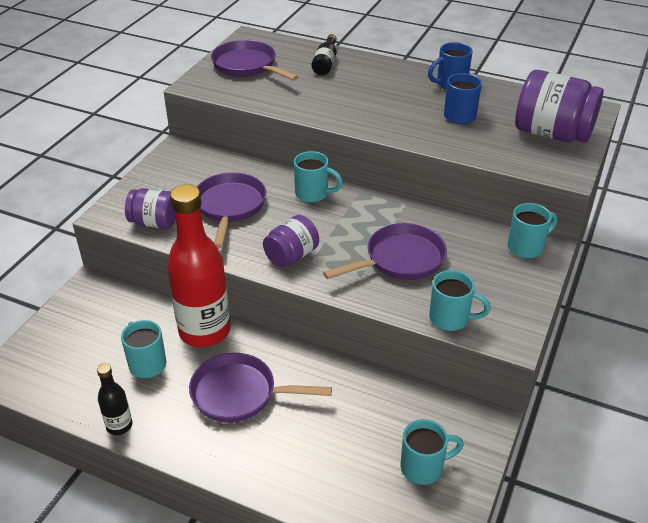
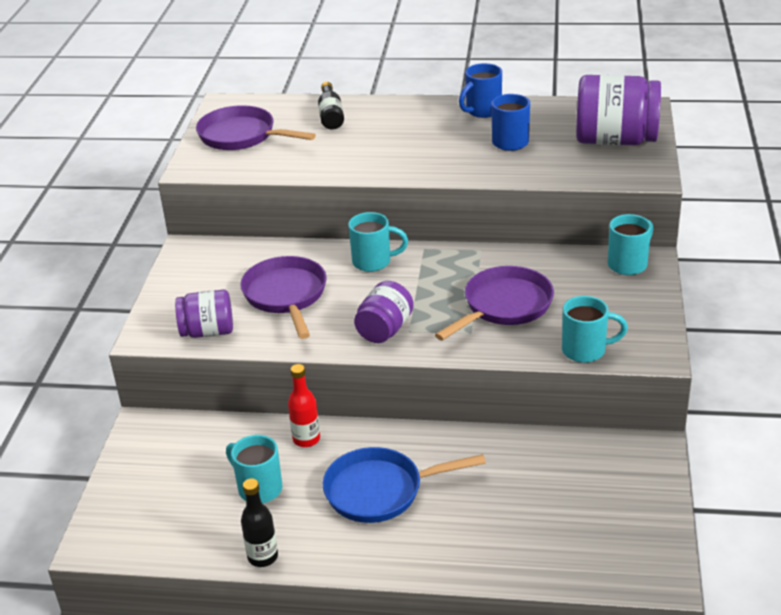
camera: 15 degrees left, 5 degrees down
(204, 331) = (306, 439): red bottle -> red bottle, size x0.45
(239, 394) = (380, 491): purple pan -> blue pan
(423, 467) = (610, 508): turquoise mug -> none

